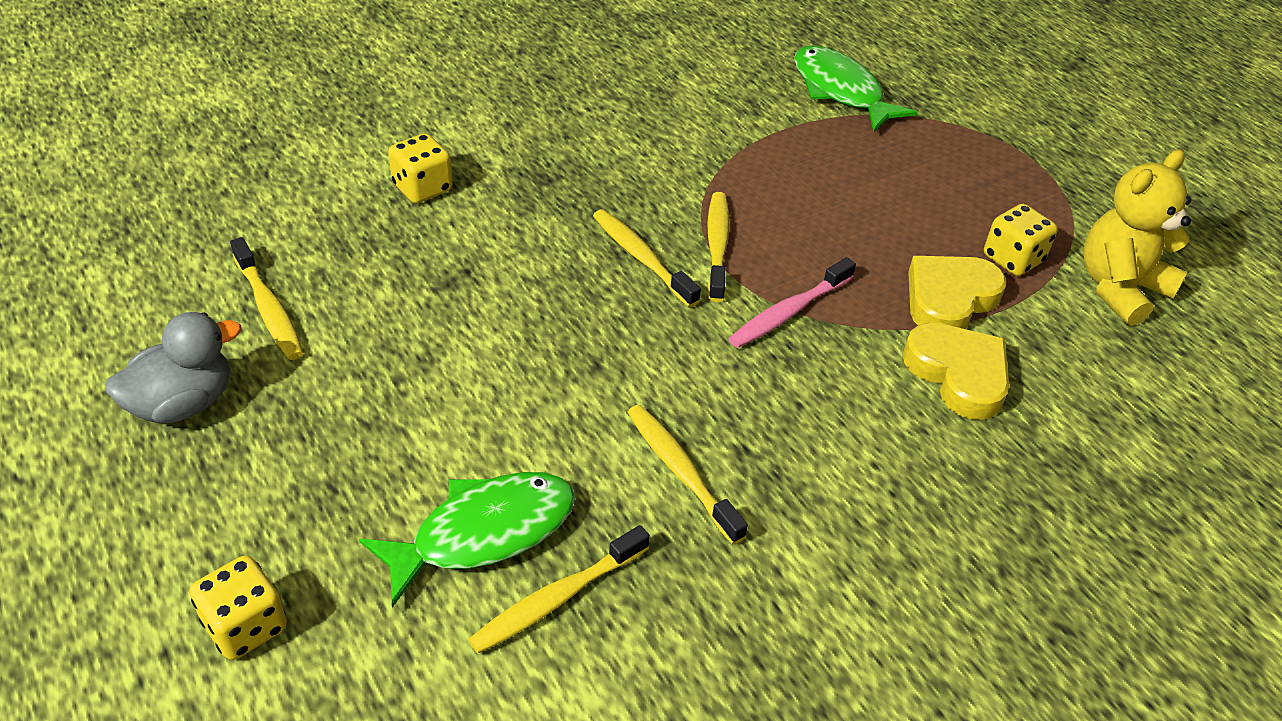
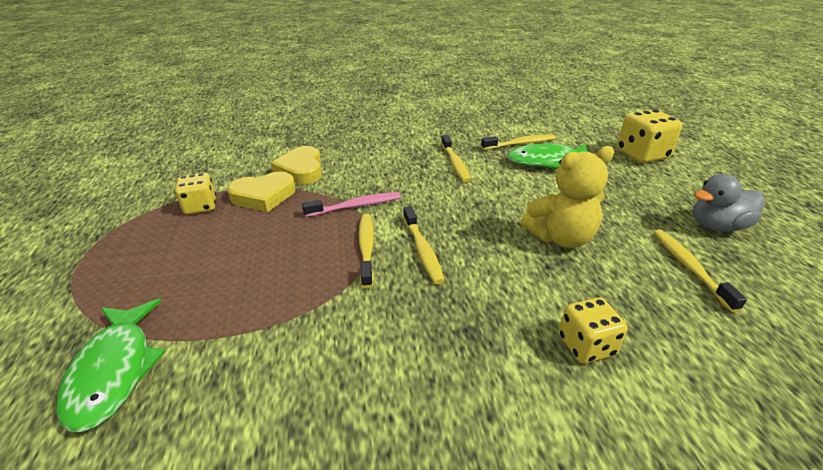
camera: 155 degrees left, 10 degrees down
(245, 626) = (642, 155): yellow dice -> yellow dice, size x1.53
(717, 245) = (366, 248): yellow toothbrush -> yellow toothbrush turned 150 degrees clockwise
(1119, 288) = (171, 185): yellow teddy bear -> yellow teddy bear (561, 238)

